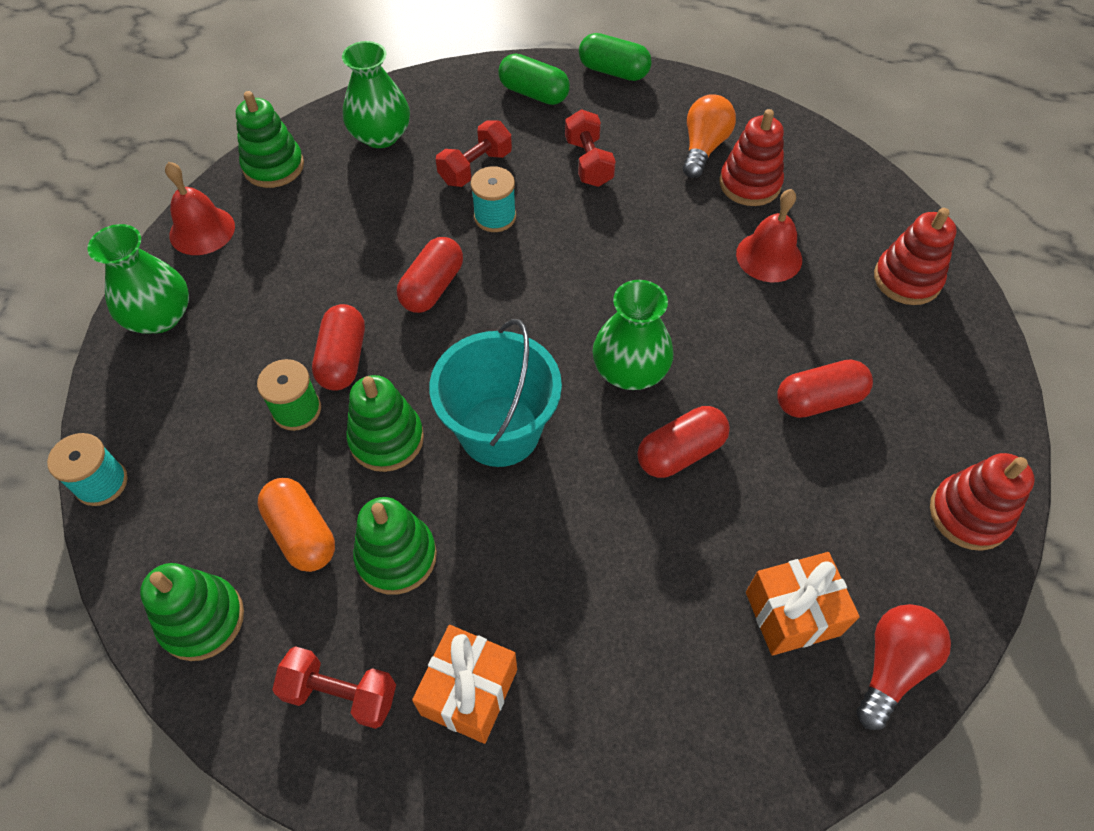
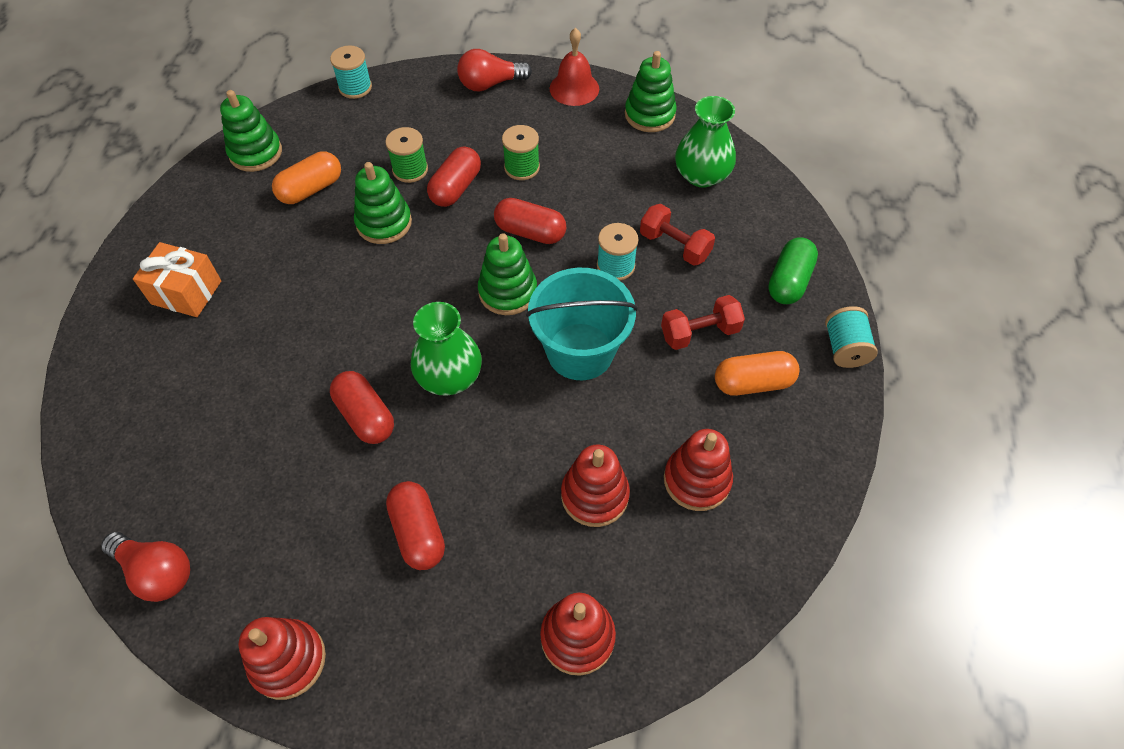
camera: 85 degrees right, 0 degrees up
(160, 316) = (490, 84): green vase -> red light bulb
(326, 290) = (522, 167): none -> green spool
(340, 694) = (197, 226): red dumbbell -> none
(343, 359) = (456, 188): red capsule -> red capsule turned 60 degrees counterclockwise
(396, 556) = (288, 241): green stacking toy -> green stacking toy (508, 292)
(499, 431) = (390, 290): turquoise bucket -> turquoise bucket (580, 351)
(613, 71) = (844, 348): green capsule -> turquoise spool
(648, 134) = (753, 383): none -> orange capsule
(703, 148) = (743, 435): orange light bulb -> none
(769, 256) = (594, 495): red bell -> red stacking toy
(792, 613) = (212, 497): orange gift -> none

